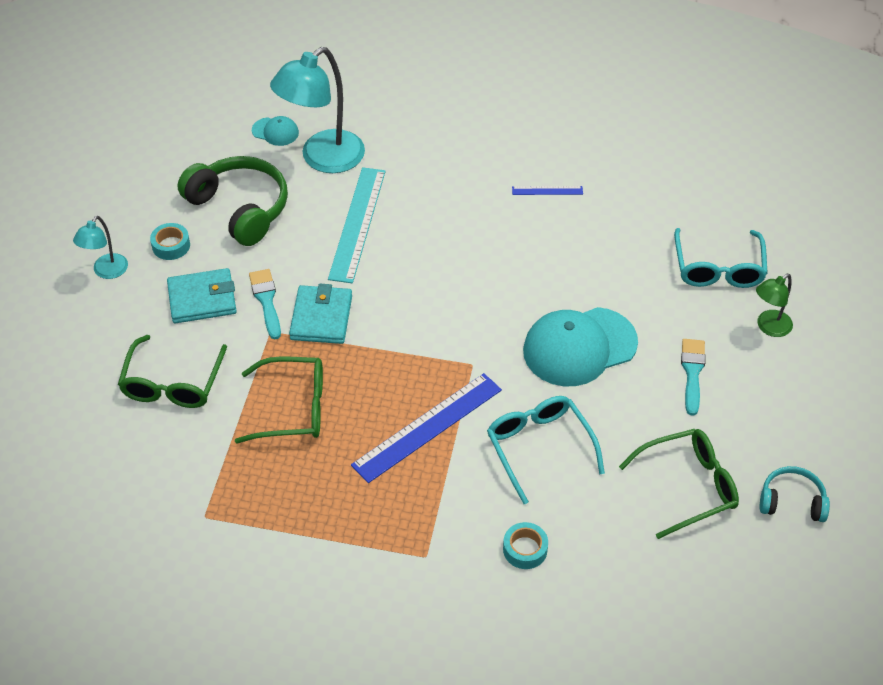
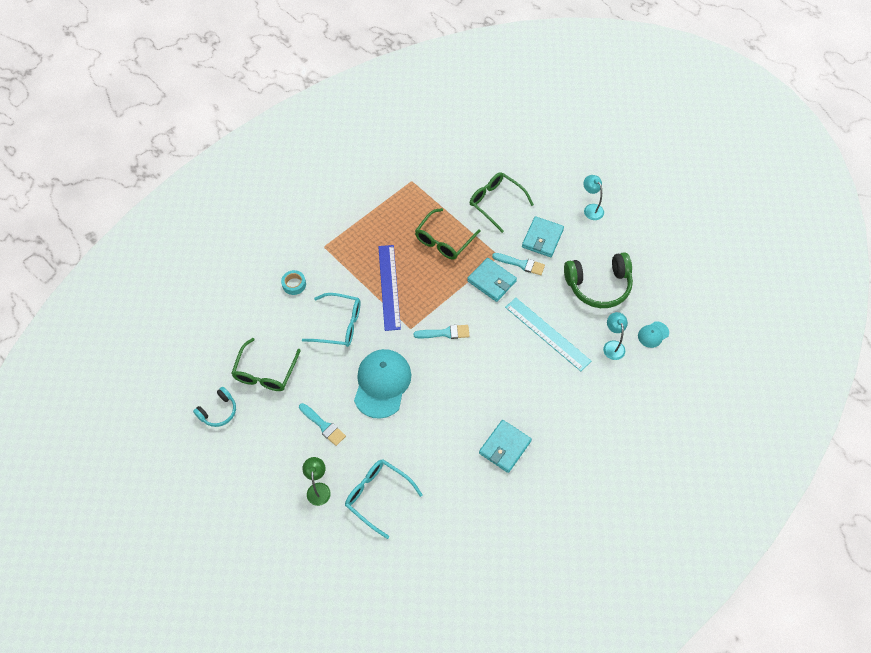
camera: 125 degrees right, 10 degrees up
(171, 245) = (591, 243): turquoise tape -> none
(323, 159) = (612, 346): turquoise lamp -> turquoise lamp, size x0.51
(446, 324) = (445, 333): none -> turquoise brush
(547, 190) = (504, 447): blue ruler -> turquoise wallet

